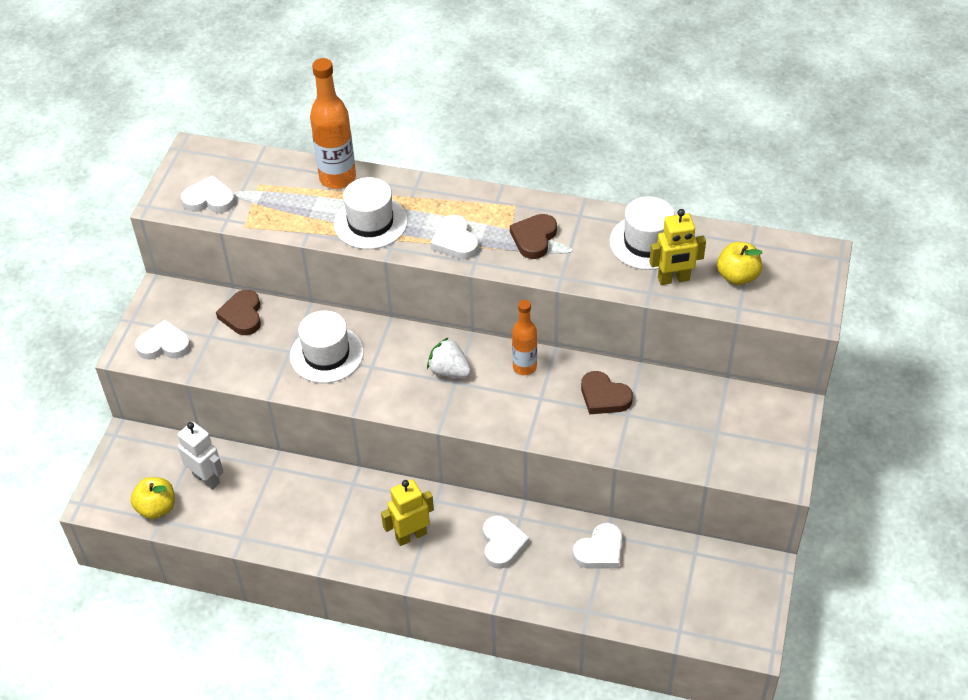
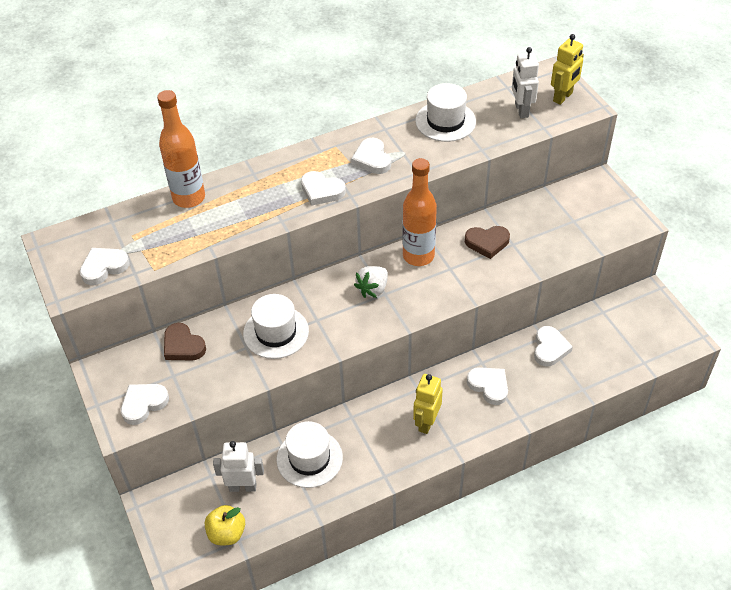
camera: 40 degrees left, 0 degrees up
(370, 222) = (248, 213): white hat -> white hat (309, 458)
(449, 371) = (373, 289): white strawberry -> white strawberry turned 45 degrees counterclockwise
(524, 367) = (418, 256): orange bottle -> orange bottle, size x1.59
(534, 238) = (372, 159): brown heart -> white heart
(673, 279) = (487, 133): yellow robot -> yellow robot (563, 97)
(737, 276) = (521, 110): yellow apple -> white robot

